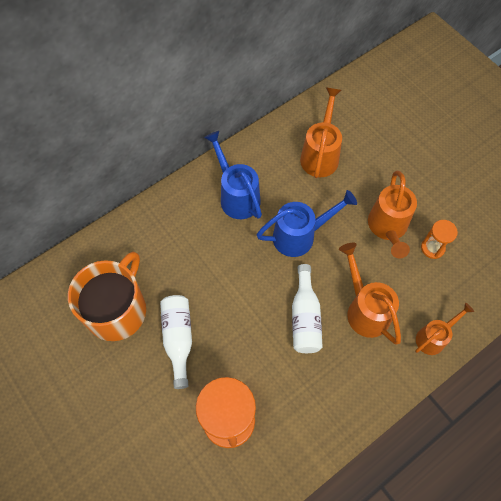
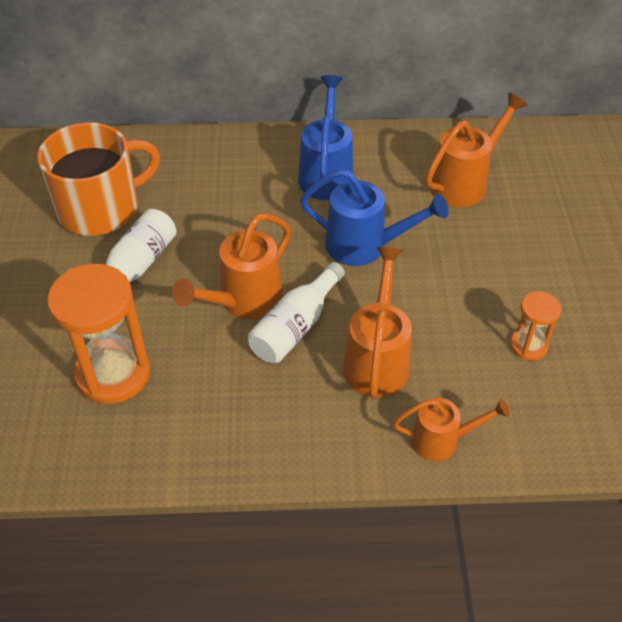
camera: 35 degrees right, 15 degrees down
(387, 228) = (485, 294): orange watering can -> orange watering can (243, 301)

